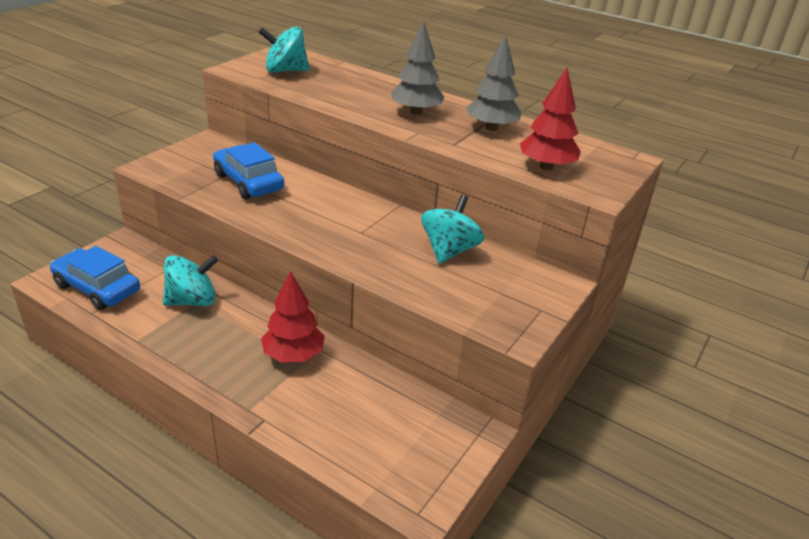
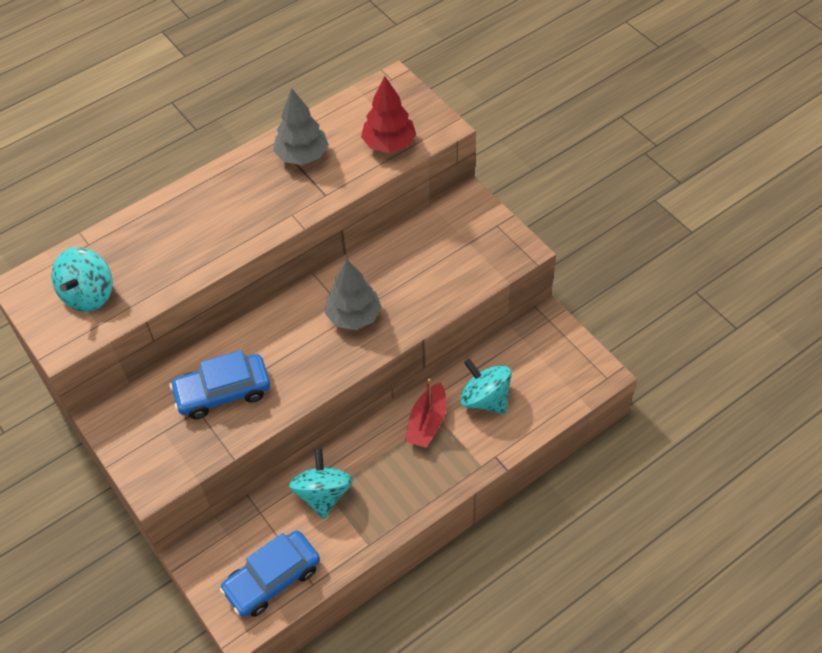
camera: 65 degrees left, 20 degrees up
(293, 355) = (427, 423): red tree -> red boat
(416, 112) = (246, 203): grey tree -> grey tree (354, 316)
(449, 250) = (401, 258): turquoise spinning top -> turquoise spinning top (485, 399)

